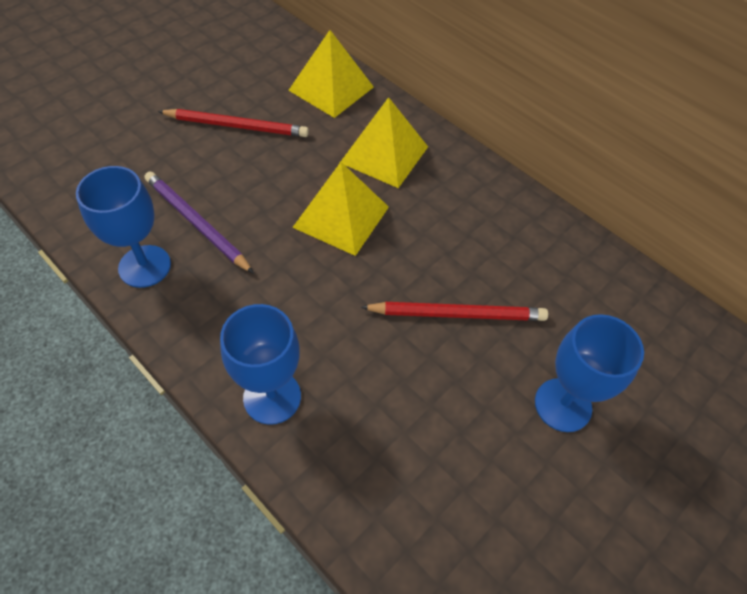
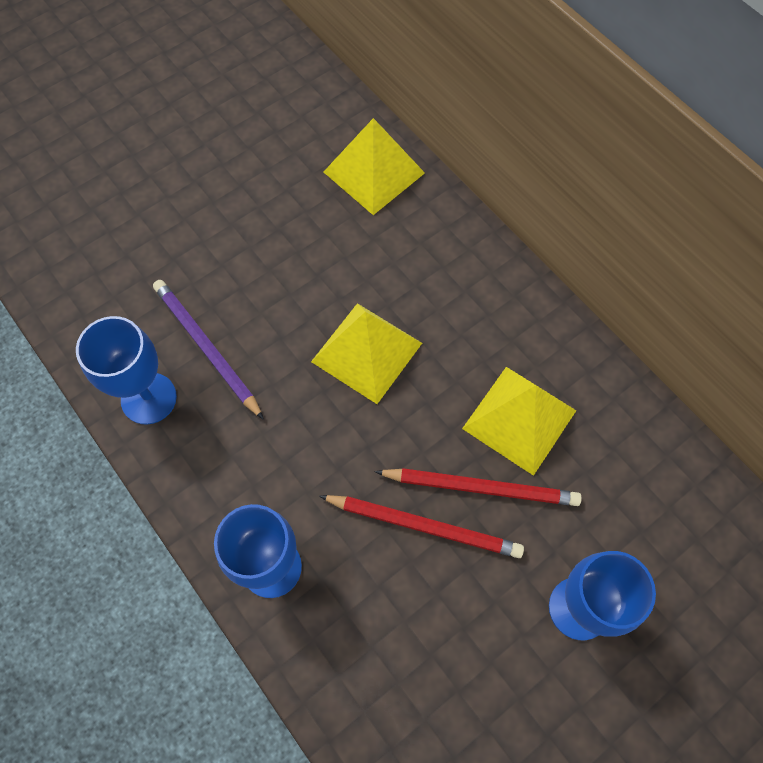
camera: 10 degrees right, 10 degrees up
(237, 126) = (259, 219): red pencil -> red pencil (424, 526)
(384, 154) = (425, 271): yellow pyramid -> yellow pyramid (519, 419)

